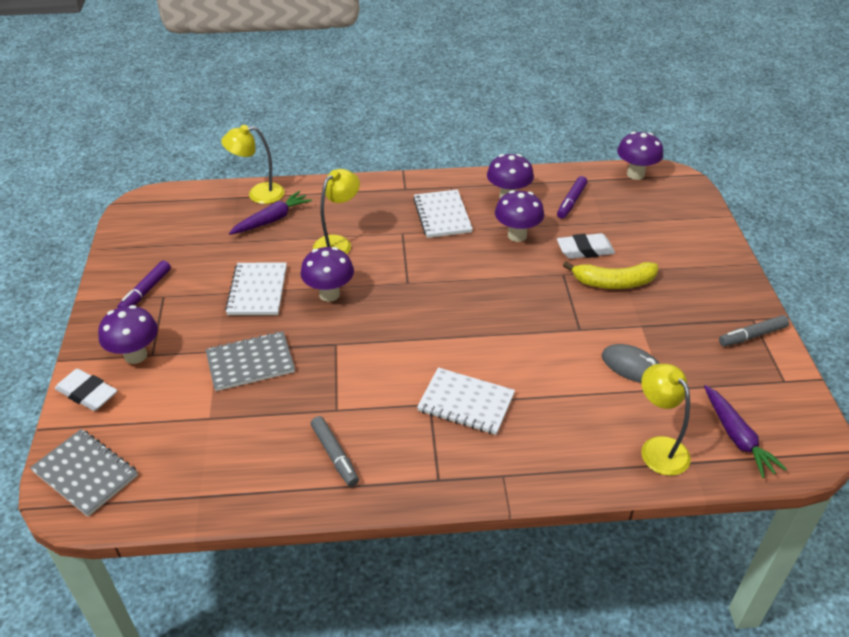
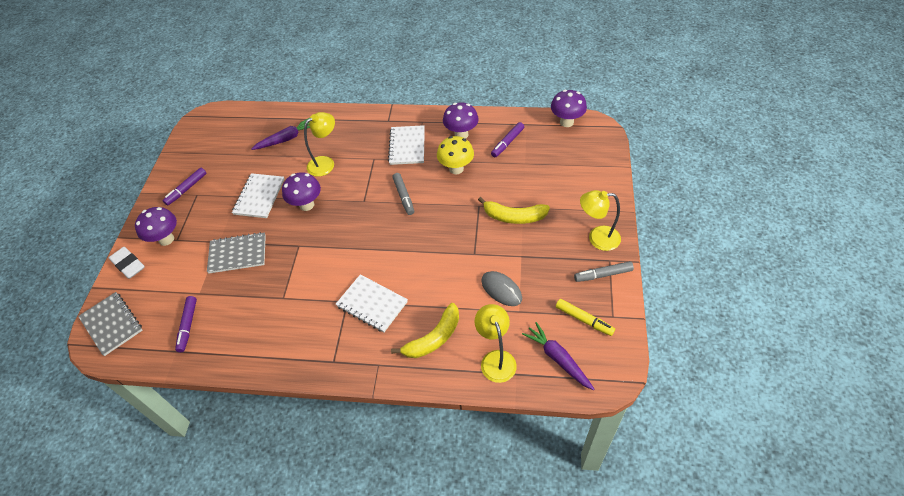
camera: 15 degrees right, 10 degrees up
(206, 461) = (188, 326): none -> purple marker
(258, 194) = (283, 116): yellow lamp -> yellow lamp (597, 238)
(335, 455) = (271, 333): grey marker -> grey marker (404, 196)
(517, 235) = (456, 169): purple mushroom -> yellow mushroom
(566, 434) = (434, 338): none -> yellow banana
(585, 250) = (502, 186): white eraser -> none
(737, 437) = (557, 358): purple carrot -> purple carrot turned 150 degrees clockwise
(751, 389) = (584, 320): none -> yellow marker

